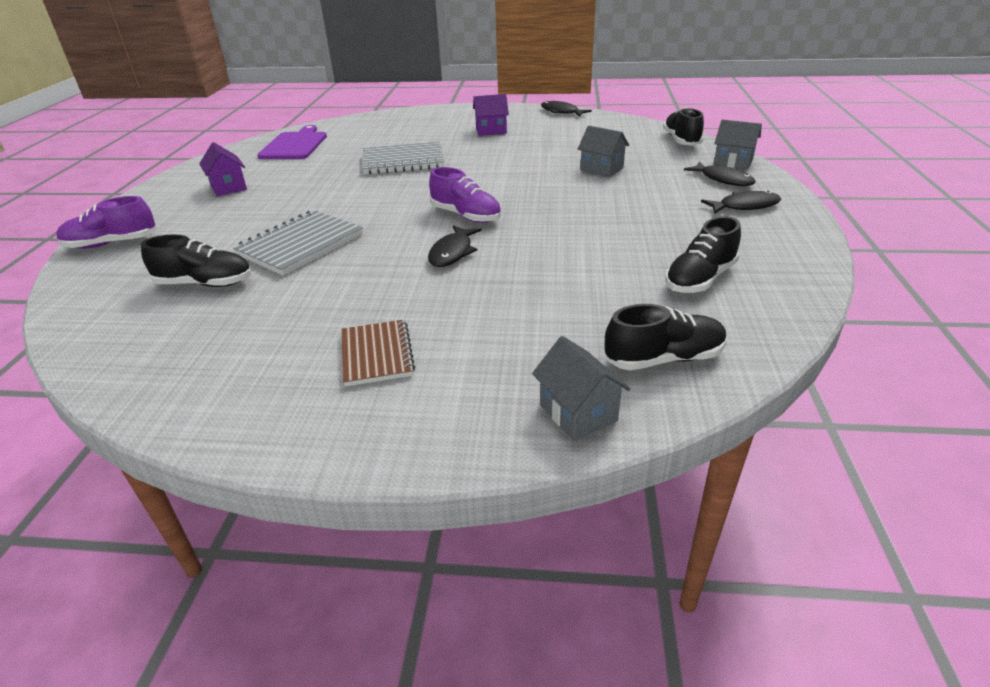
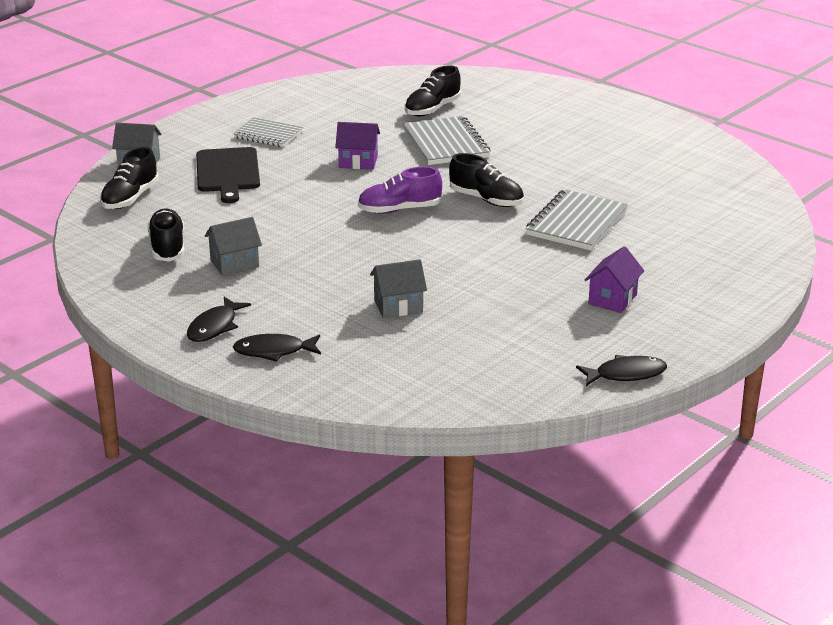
camera: 125 degrees right, 5 degrees down
(112, 243) = (549, 91): purple shoe -> none
(228, 187) = (618, 140): purple house -> purple house (358, 162)
(295, 145) = (713, 187): purple cutting board -> none
(377, 354) = (268, 135): brown notebook -> grey notebook
(452, 253) = (346, 186): black fish -> none
(512, 328) = (227, 172): none -> black cutting board
(681, 140) = (400, 393): black shoe -> black shoe (486, 200)
(733, 162) = (298, 383): grey house -> grey house (234, 264)

